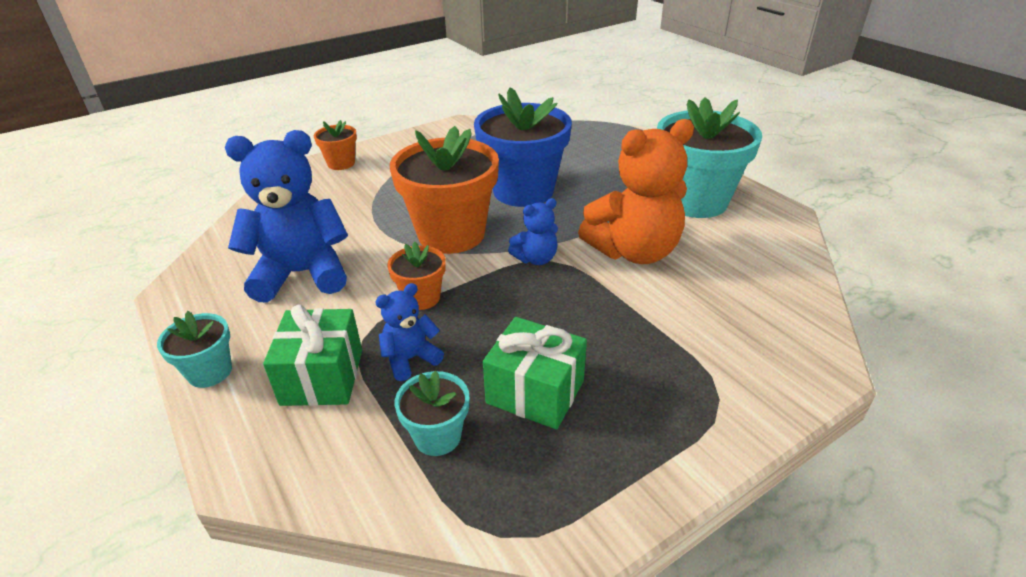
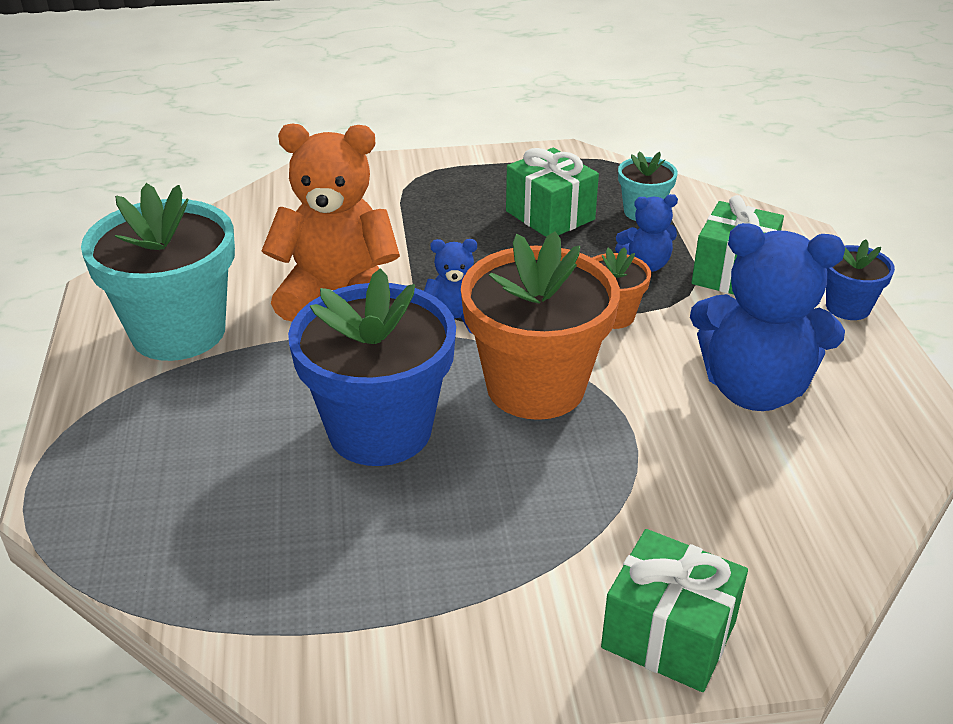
camera: 155 degrees left, 0 degrees up
(210, 372) = (847, 307): turquoise flower pot -> blue flower pot
(341, 163) = (668, 635): orange flower pot -> green gift

